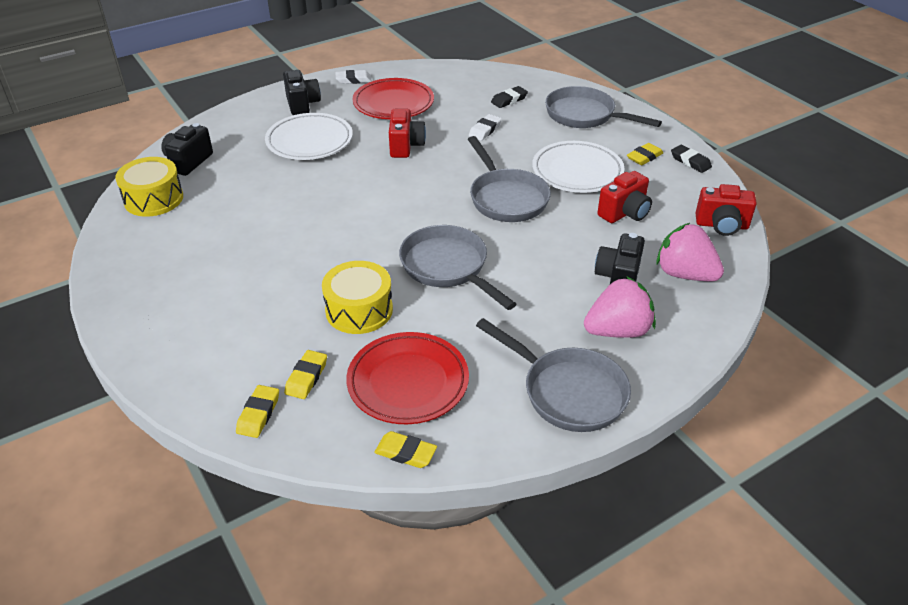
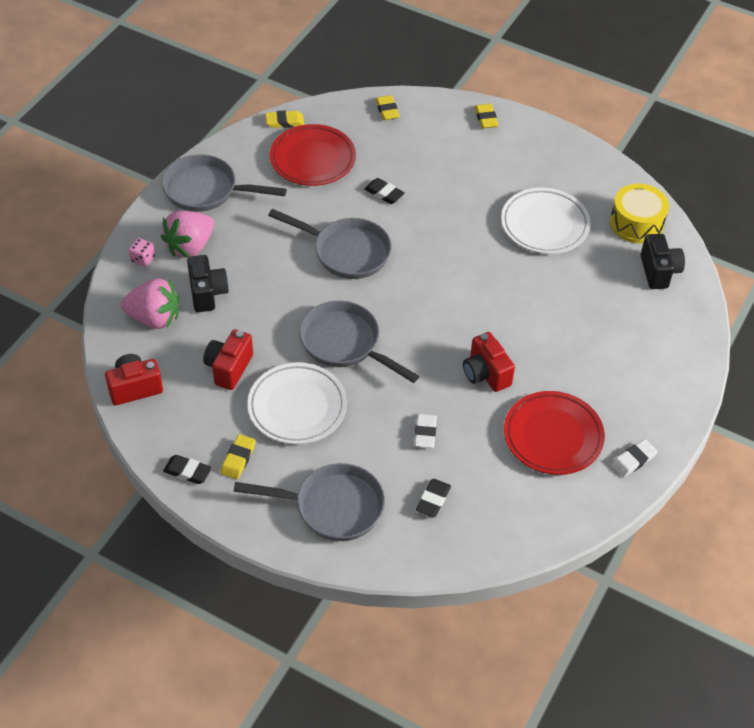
camera: 150 degrees right, 10 degrees up
(302, 105) = (643, 392): black camera -> none
(306, 377) = (378, 139): yellow eraser -> yellow eraser (486, 118)
(309, 141) = (582, 342): white plate -> white plate (544, 225)
(359, 310) = (384, 193): yellow drum -> black eraser
(680, 336) = (143, 259): none -> pink dice

